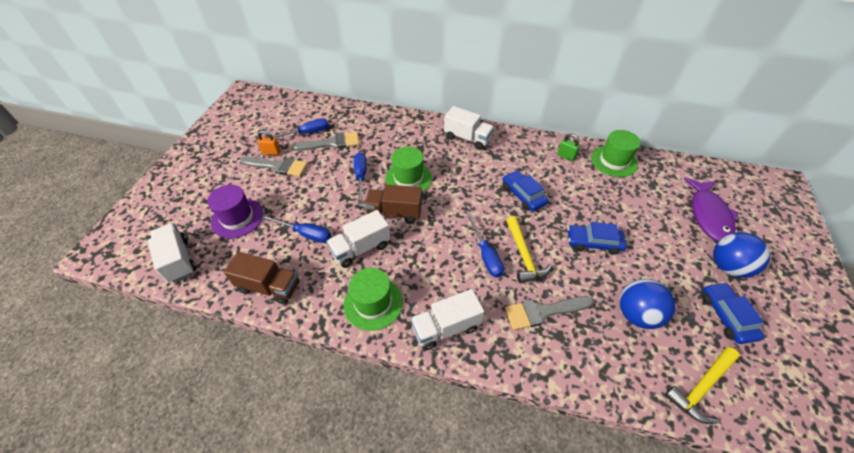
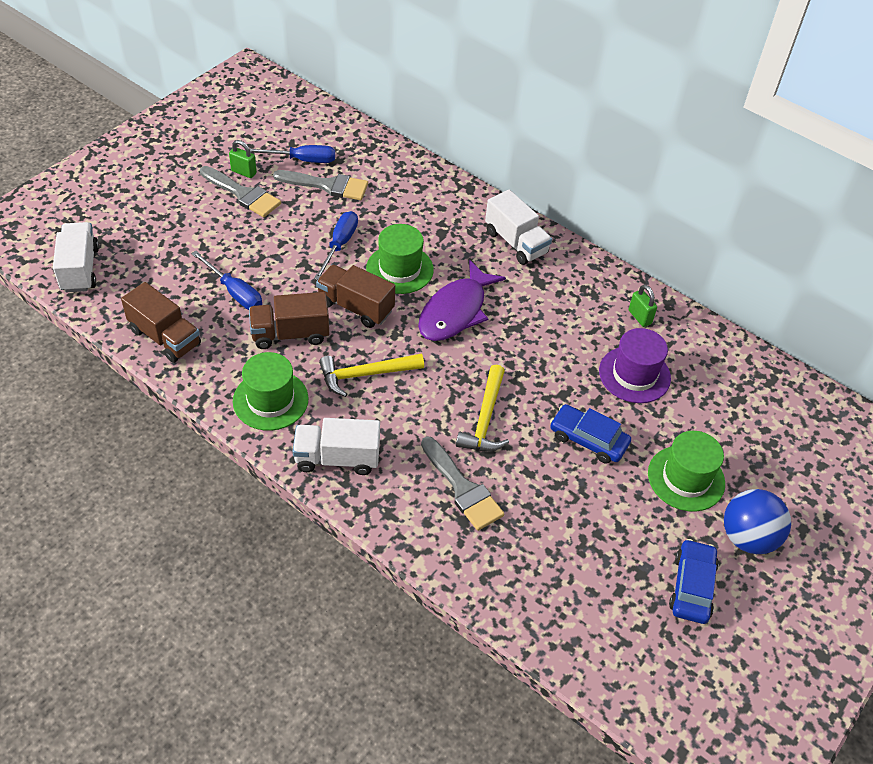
camera: 20 degrees right, 0 degrees up
(237, 218) = (165, 243): purple hat -> purple hat (634, 374)
(271, 152) = (244, 172): orange padlock -> green padlock
(361, 248) = (290, 334): white truck -> brown truck
(486, 255) = (437, 400): blue screwdriver -> none
(523, 195) = (538, 346): blue car -> none
(543, 312) = (462, 488): grey brush -> grey brush turned 135 degrees counterclockwise
(614, 161) = (705, 349): green hat -> green hat (686, 478)
(636, 314) = (577, 538): blue ball -> none
(701, 387) = (592, 638): yellow hammer -> yellow hammer (365, 375)
(708, 215) = (782, 469): purple fish -> purple fish (455, 311)

